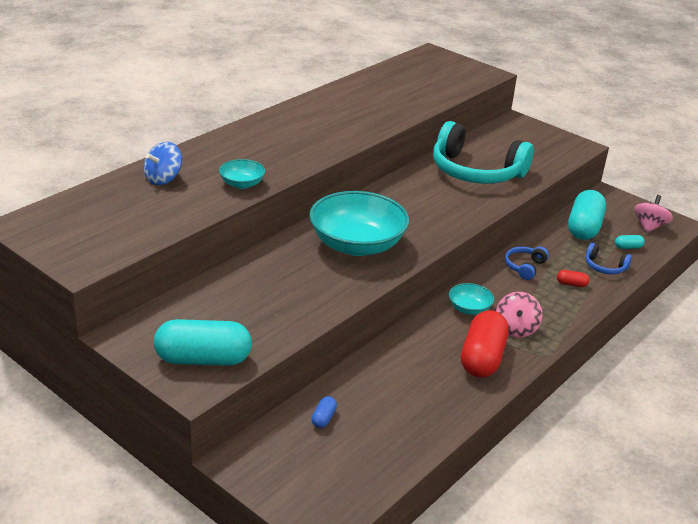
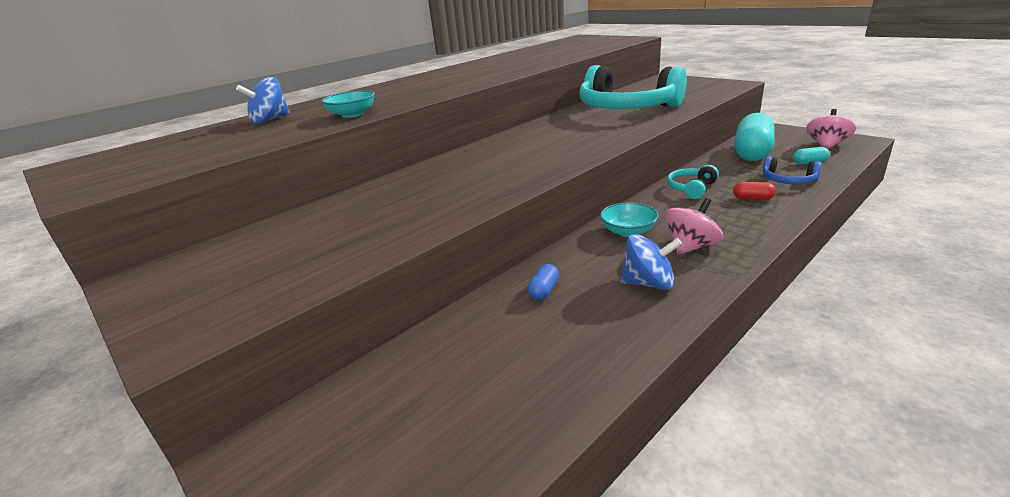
camera: 10 degrees right, 5 degrees down
(203, 359) = (222, 301): turquoise capsule -> none
(324, 418) = (408, 379): blue capsule -> blue capsule (544, 291)
(357, 245) = (486, 169): turquoise bowl -> none
(482, 358) = (648, 283): red capsule -> blue spinning top
(516, 328) = (691, 247): pink spinning top -> pink spinning top turned 150 degrees counterclockwise
(524, 267) = (691, 189): blue headphones -> turquoise headphones

